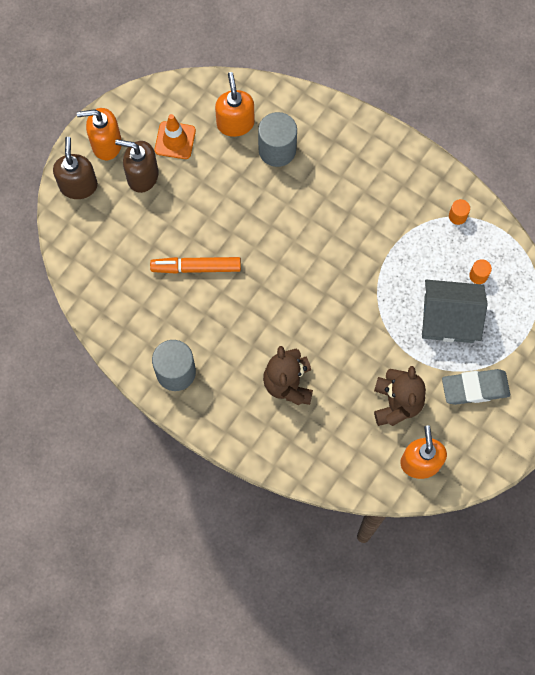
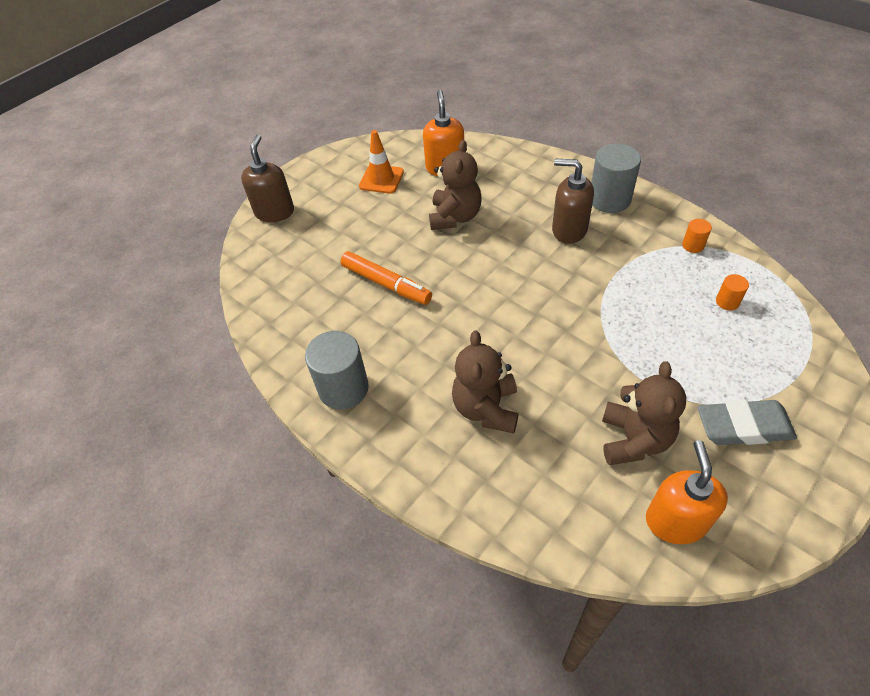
camera: 10 degrees right, 20 degrees down
(106, 144) = (311, 181): orange soap dispenser -> none
(142, 176) = (342, 205): brown soap dispenser -> brown soap dispenser (569, 230)
(196, 267) = (386, 284): orange marker -> orange marker turned 150 degrees counterclockwise
(250, 188) = (455, 217): none -> brown teddy bear
(277, 150) = (487, 187): grey cylinder -> grey cylinder (609, 199)
(449, 319) = (695, 345): grey house -> none

